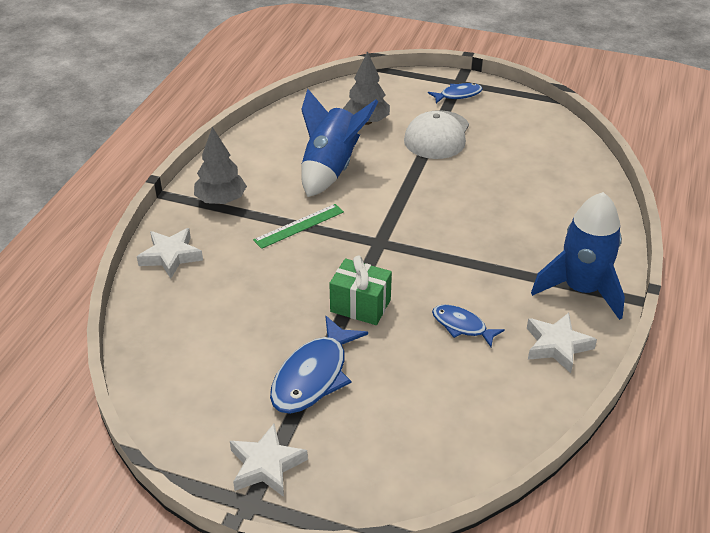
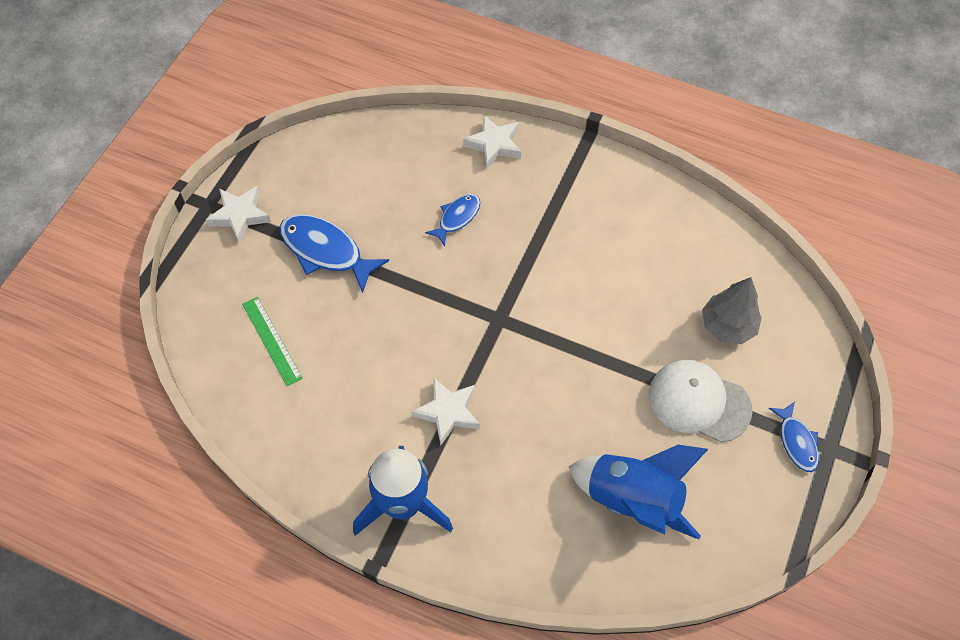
camera: 95 degrees right, 20 degrees up
(221, 200) = (577, 182): grey tree -> none
(299, 226) = (531, 248): green ruler -> green ruler (272, 340)
(331, 169) = (630, 282): blue rocket -> blue rocket (633, 500)
(360, 306) = (407, 293): green gift -> none
(462, 326) = (367, 378): blue fish -> blue fish (457, 218)
(557, 346) = (326, 460): white star -> white star (448, 412)

